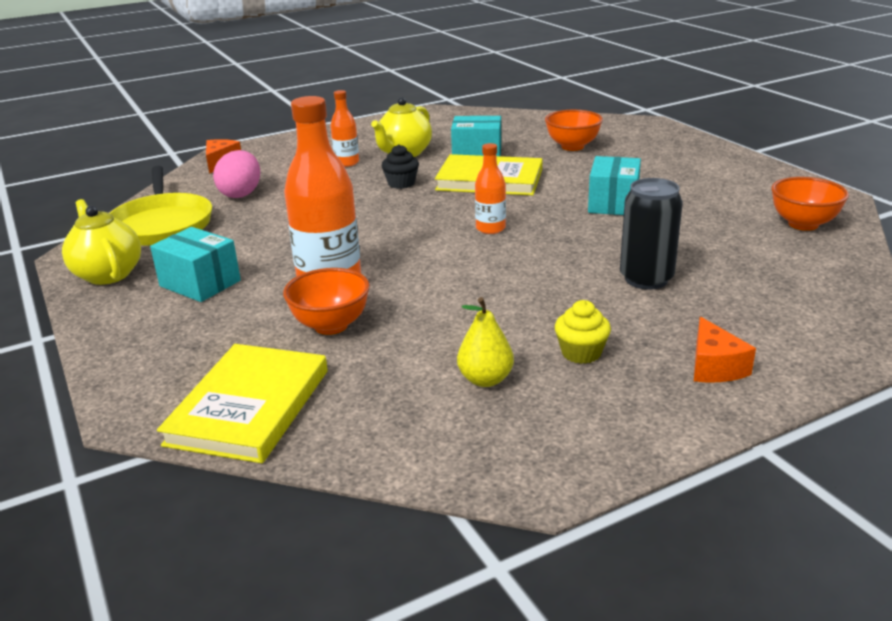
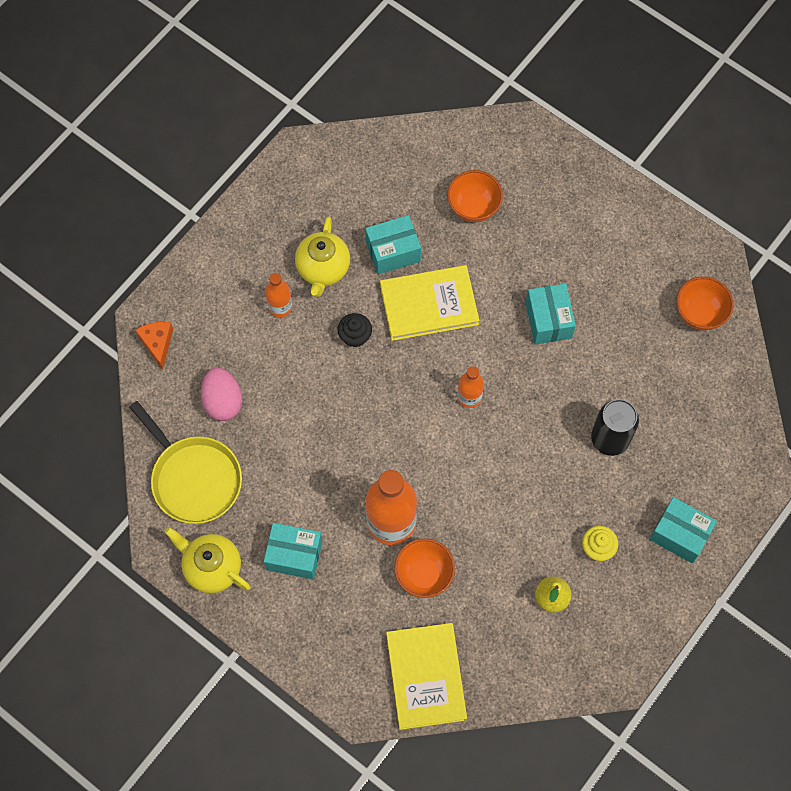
camera: 25 degrees left, 40 degrees up
(714, 367) = (679, 534): orange cheese -> turquoise box

